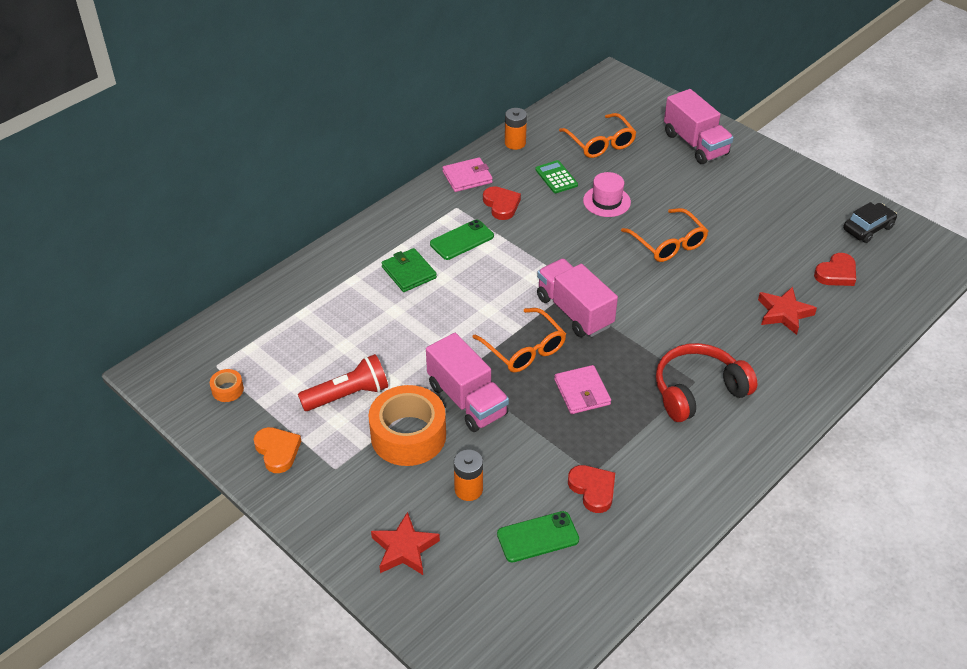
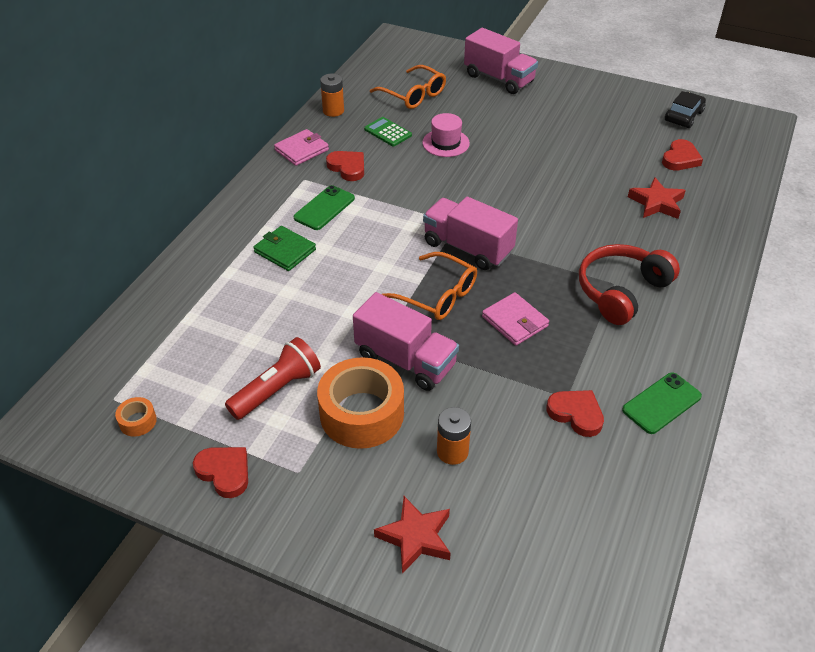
camera: 20 degrees left, 0 degrees up
(277, 451) = (224, 472): orange heart -> red heart
(538, 537) = (548, 480): green phone -> green phone (661, 403)
(668, 243) = (521, 167): orange glasses -> none

